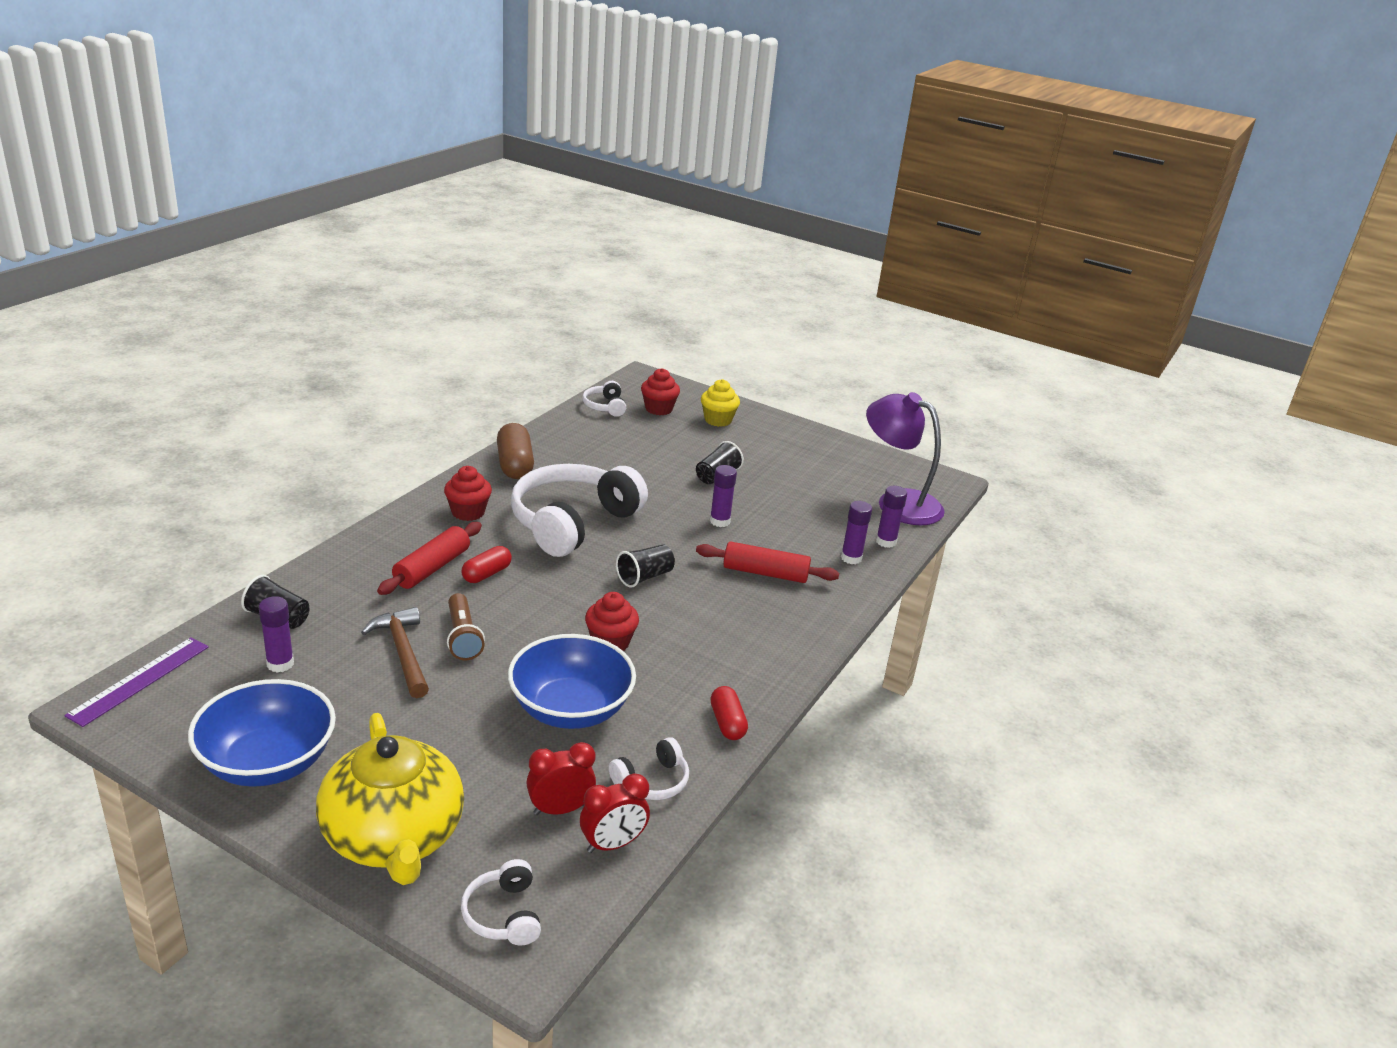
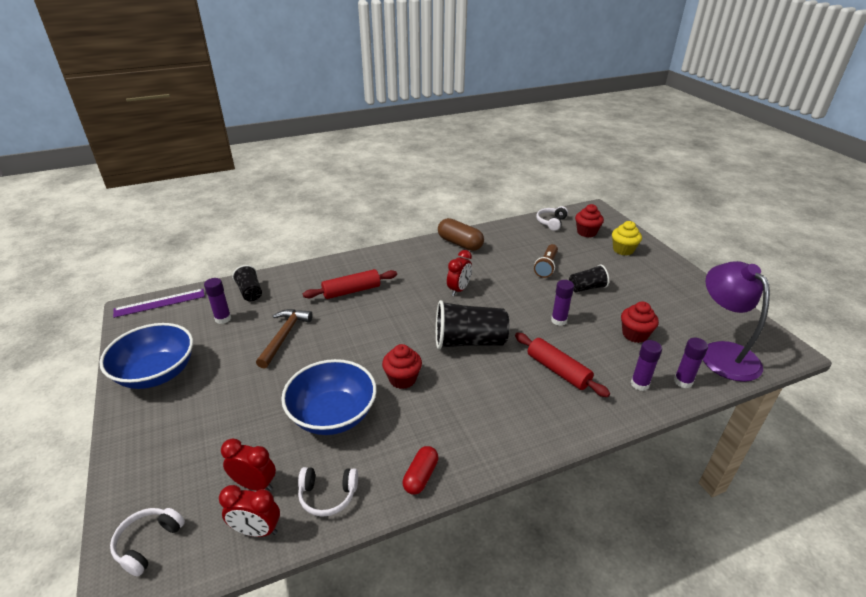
camera: 40 degrees right, 5 degrees up
(393, 838) = (156, 452): yellow teapot -> none
(462, 637) = (323, 339): brown flashlight -> brown flashlight (546, 266)
(468, 512) = (405, 264): red cupcake -> red cupcake (635, 334)
(486, 574) = (376, 305): red capsule -> none
(514, 465) = (460, 243): brown capsule -> brown capsule turned 75 degrees counterclockwise
(573, 523) = (459, 290): white headphones -> red clock
(645, 577) = (469, 342): black cup -> black cup, size x1.77

